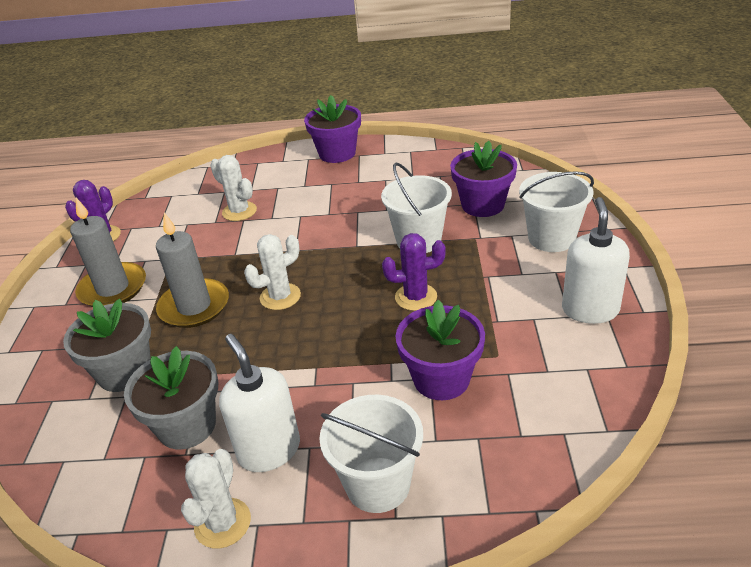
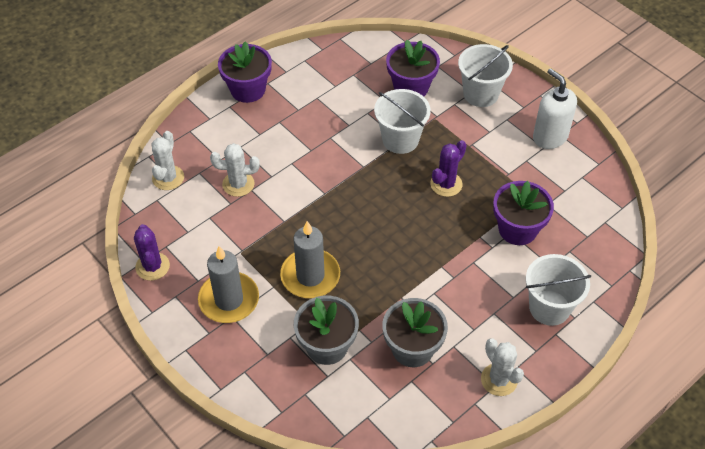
camera: 45 degrees left, 15 degrees up
(269, 450) = (475, 329): white soap dispenser -> none
(280, 297) = (360, 234): white cactus -> white cactus (168, 178)

